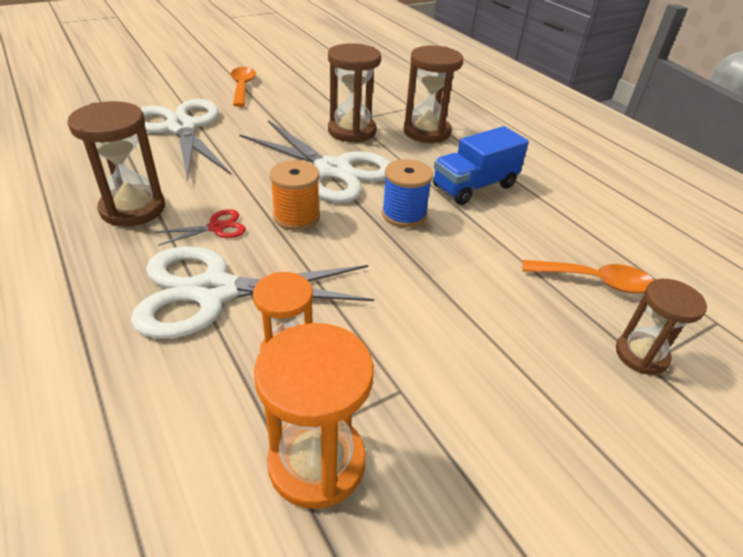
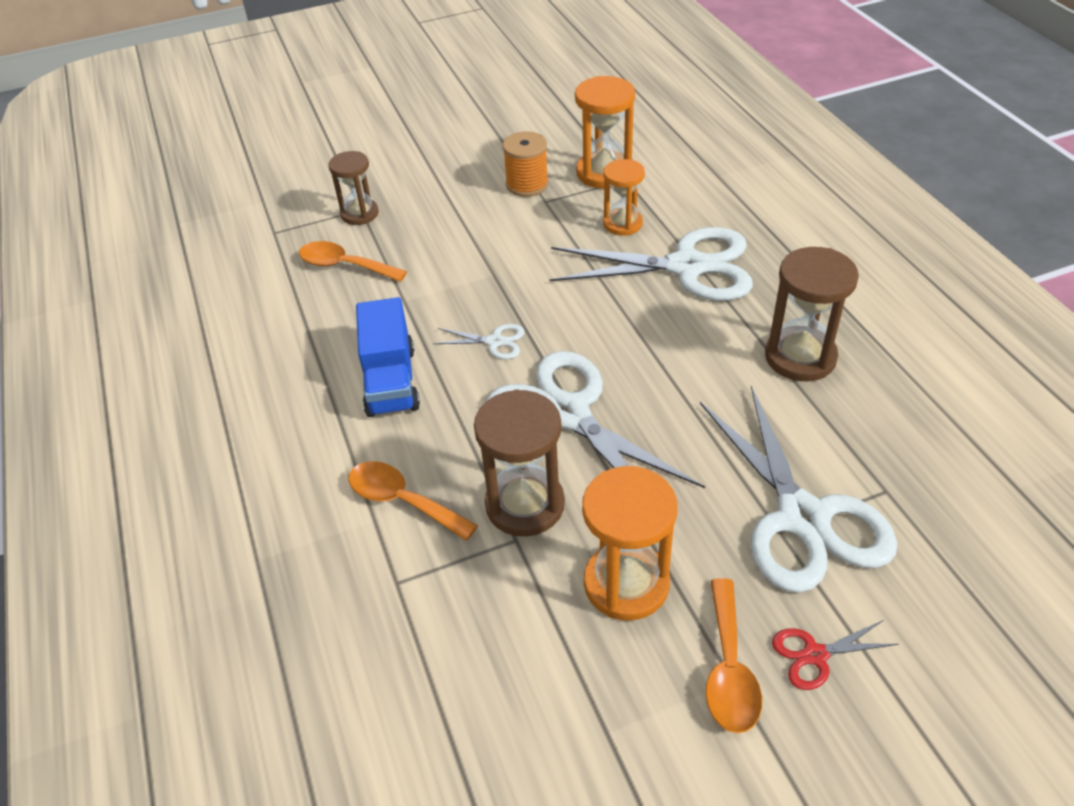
camera: 165 degrees left, 5 degrees up
(216, 227) = (700, 330): red scissors -> red scissors (815, 655)
(290, 107) = (626, 584): none -> orange hourglass
(296, 217) = (615, 341): orange spool -> orange spool (527, 184)
(404, 214) = (495, 342): blue spool -> white scissors
(426, 132) = (402, 501): brown hourglass -> orange spoon
(474, 186) = (391, 381): blue truck -> blue truck turned 105 degrees clockwise

